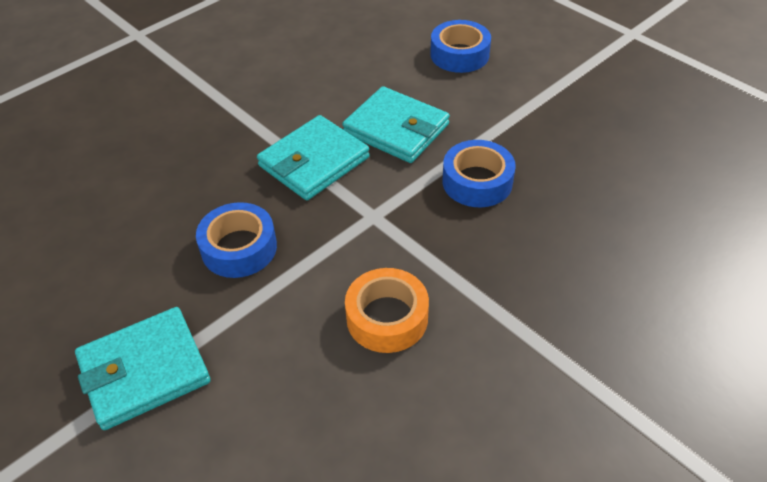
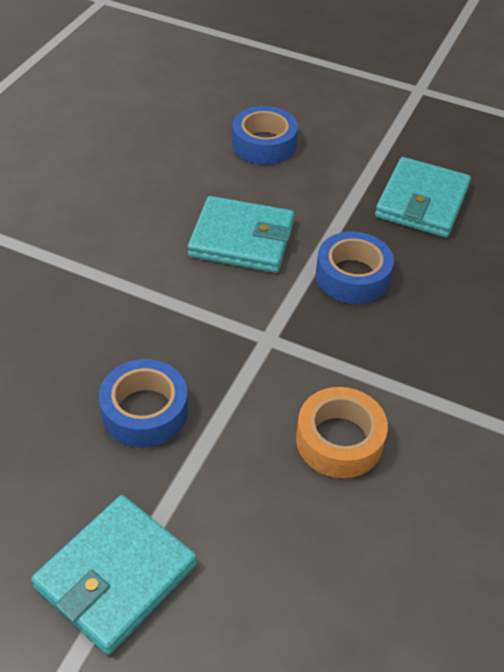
camera: 25 degrees left, 0 degrees up
(314, 162) = (174, 296): turquoise wallet -> turquoise wallet (422, 202)

